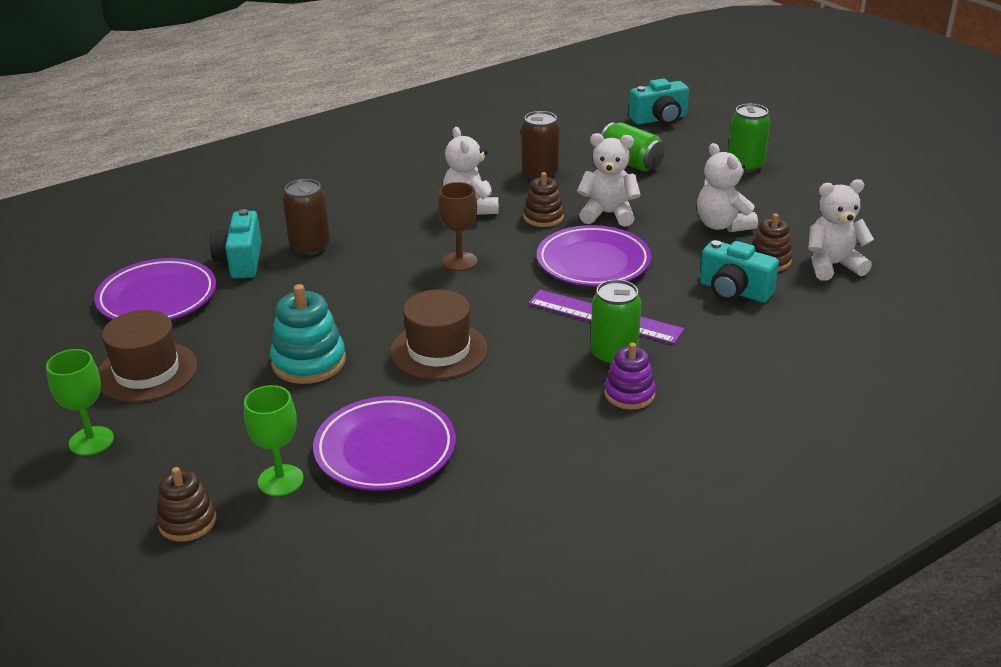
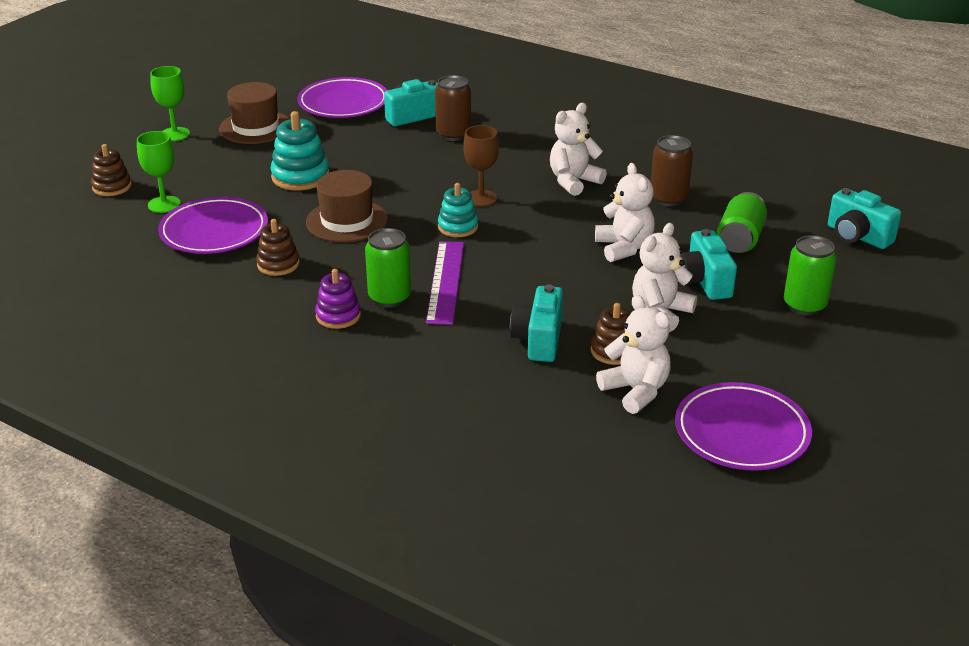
camera: 65 degrees right, 0 degrees up
(505, 287) = (458, 227): none -> turquoise stacking toy
(543, 217) = (588, 218): brown stacking toy -> brown stacking toy (278, 264)
(593, 262) = (530, 258): purple plate -> purple plate (741, 432)
(686, 194) = (704, 281): none -> turquoise camera

